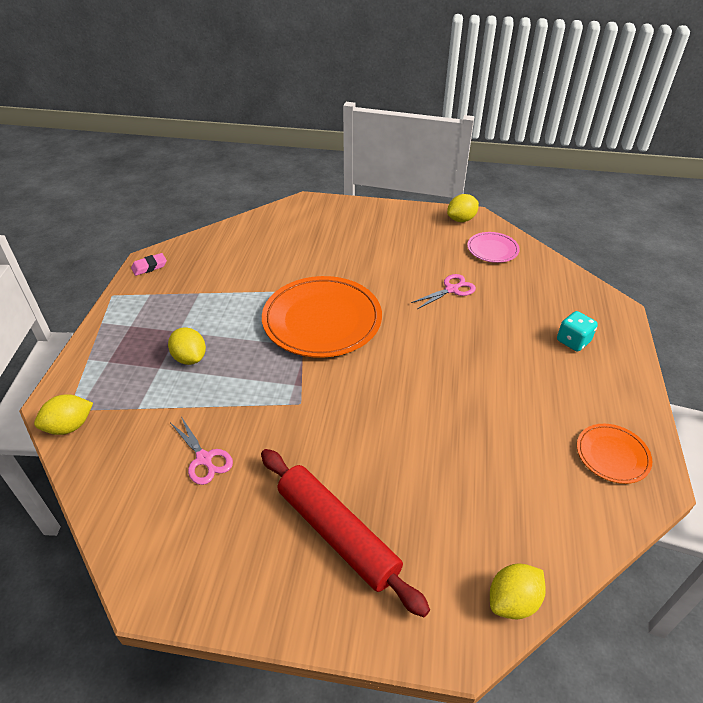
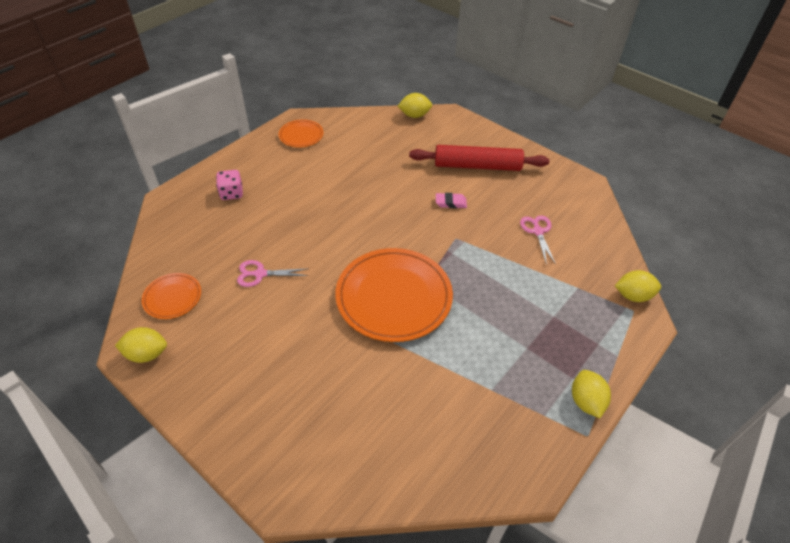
camera: 150 degrees left, 5 degrees up
(149, 267) = (536, 465): pink eraser -> pink eraser (450, 203)
(190, 358) = (524, 313): yellow lemon -> yellow lemon (586, 401)
(337, 534) = (477, 166): red rolling pin -> red rolling pin turned 75 degrees counterclockwise
(492, 249) = (172, 297): pink plate -> orange plate
(573, 341) = (231, 193): turquoise dice -> pink dice

